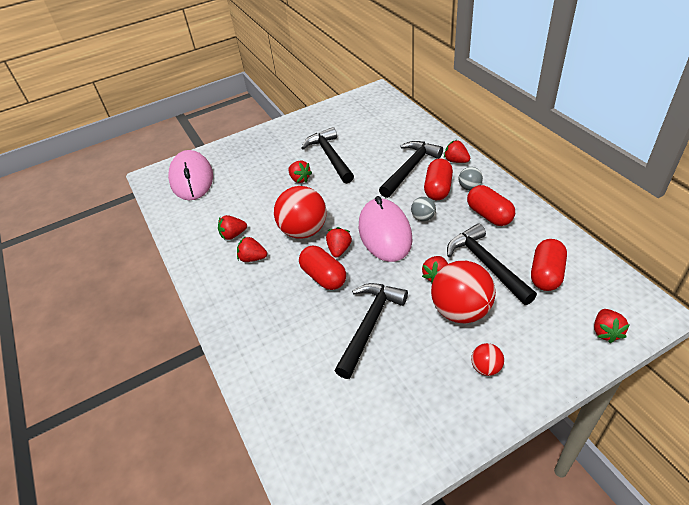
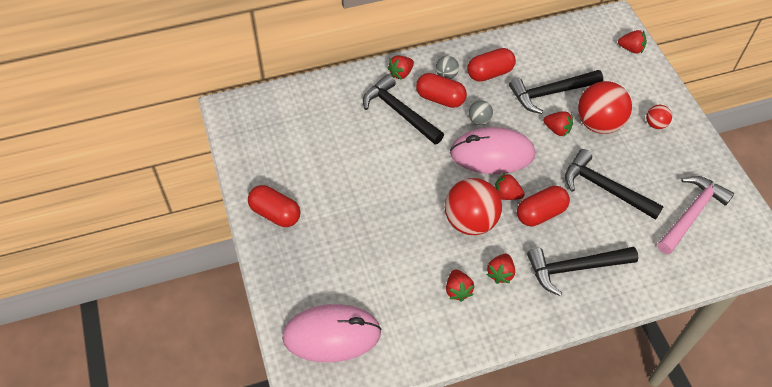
camera: 85 degrees left, 10 degrees up
(300, 179) = (379, 214): red strawberry -> none
(330, 157) = (348, 178): black hammer -> black hammer (575, 268)
(356, 414) = (691, 214): none -> pink hammer
(546, 274) = (569, 61): red capsule -> red capsule (275, 213)

